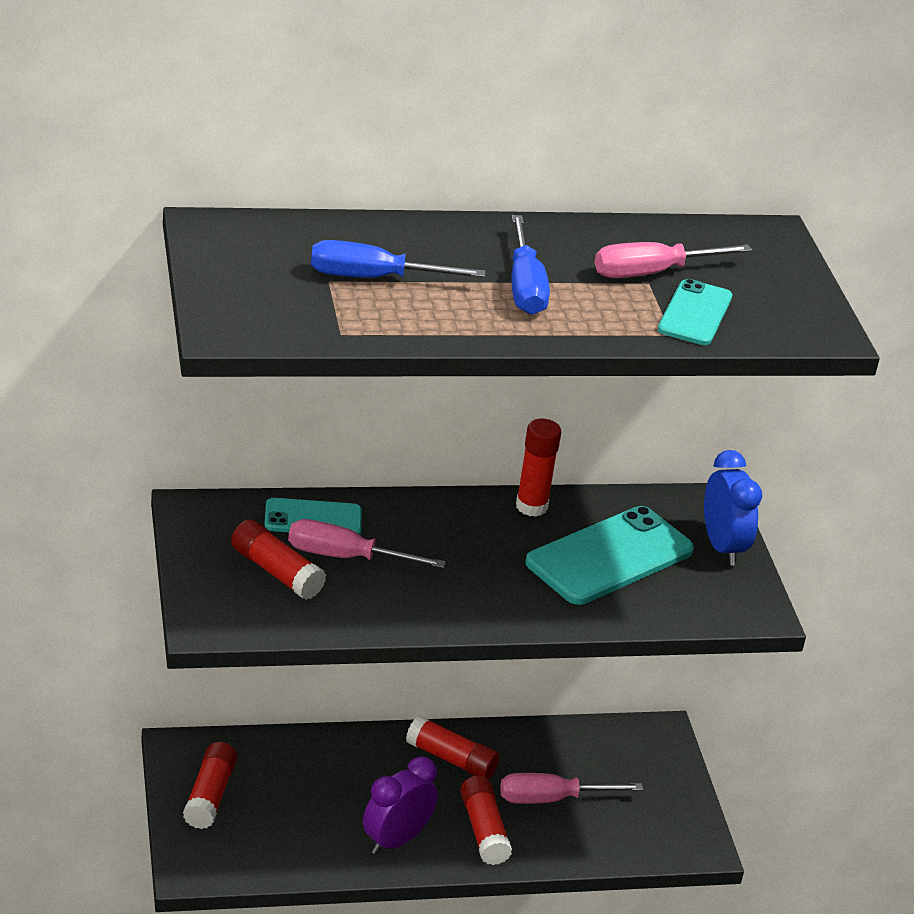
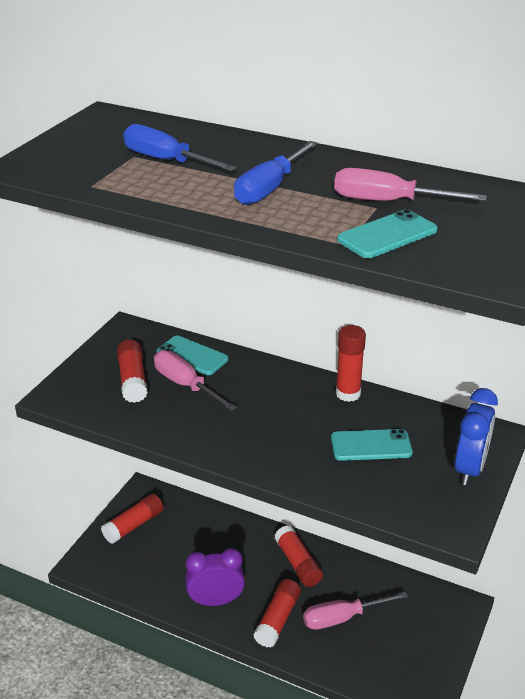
camera: 40 degrees right, 0 degrees up
(550, 799) = (341, 618): pink screwdriver -> pink screwdriver turned 45 degrees counterclockwise
(609, 556) = (371, 445): turquoise phone -> turquoise phone, size x0.58

